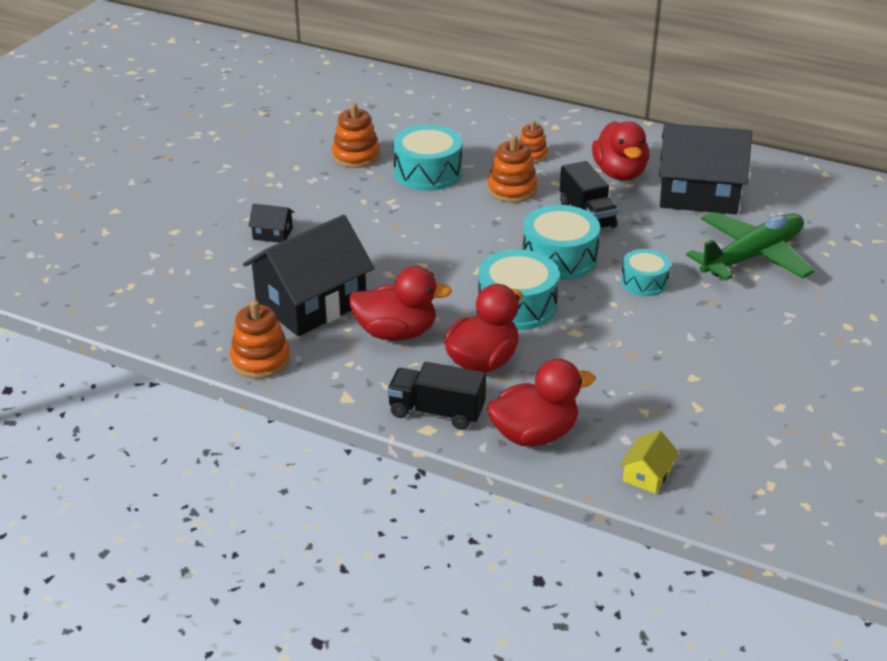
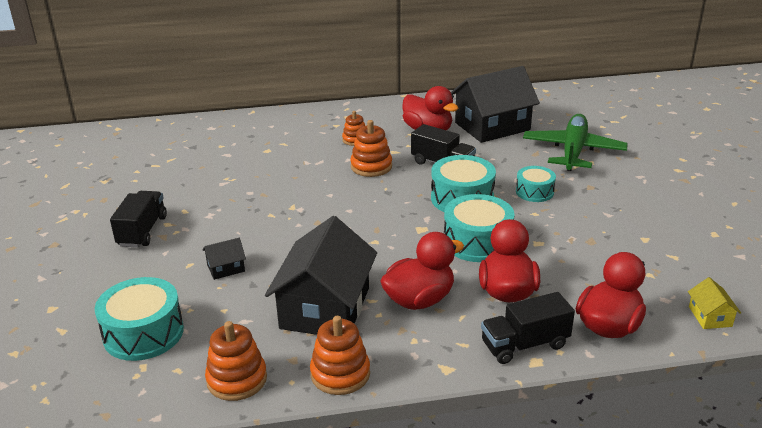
camera: 35 degrees left, 5 degrees down
(243, 173) = (142, 231): none -> black truck
(356, 156) = (225, 185): orange stacking toy -> orange stacking toy (237, 379)
(427, 172) = (295, 177): turquoise drum -> turquoise drum (143, 333)

